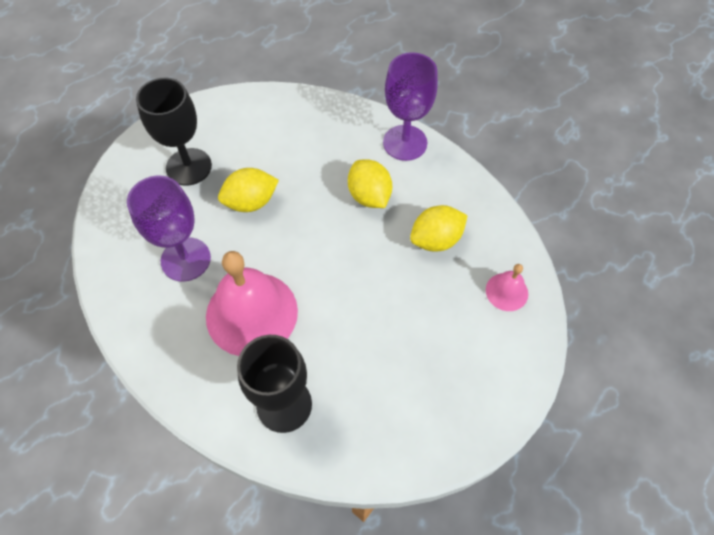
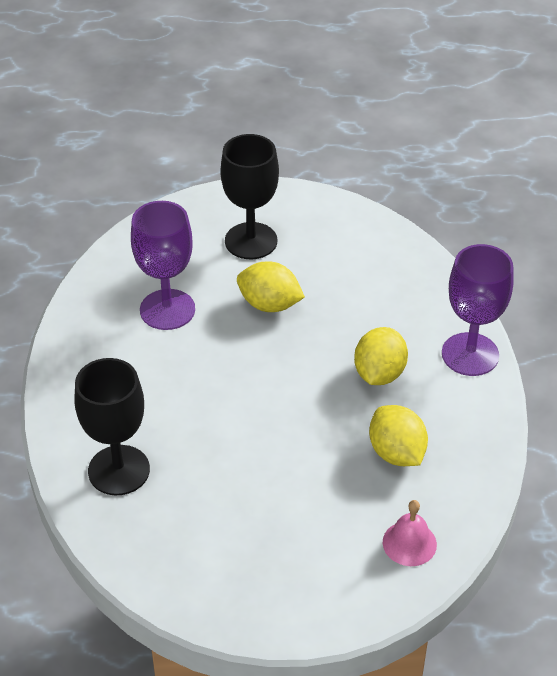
camera: 45 degrees right, 15 degrees down
(251, 313) = (171, 387): pink bell -> none
(436, 240) = (396, 453): yellow lemon -> yellow lemon turned 45 degrees clockwise

